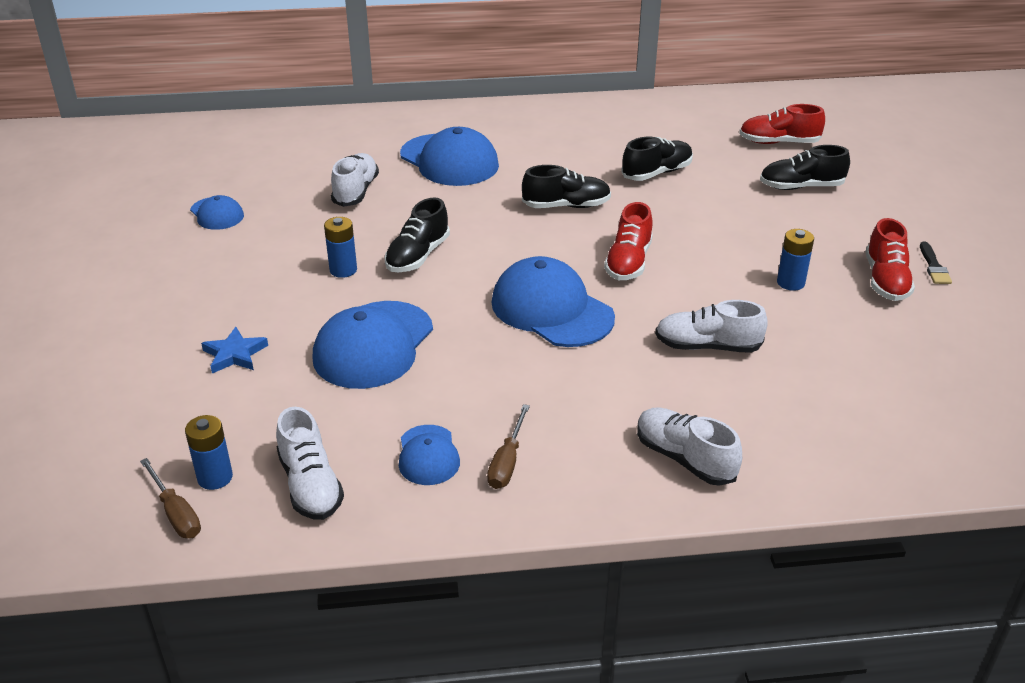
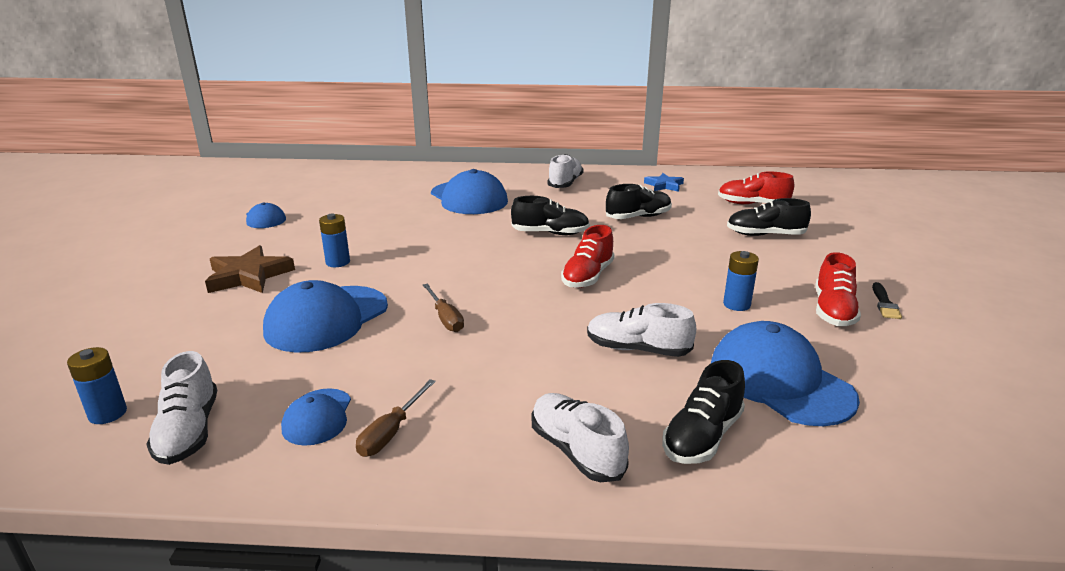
camera: 10 degrees right, 10 degrees down
(176, 513) = (46, 442): brown screwdriver -> brown screwdriver (445, 318)
(235, 354) = (204, 314): blue star -> blue star (664, 185)
(251, 298) = (248, 276): none -> brown star
(356, 191) = (382, 212): white shoe -> white shoe (565, 183)
(418, 256) = (406, 258): black shoe -> black shoe (702, 437)
(551, 310) = (501, 306): blue cap -> blue cap (780, 381)

